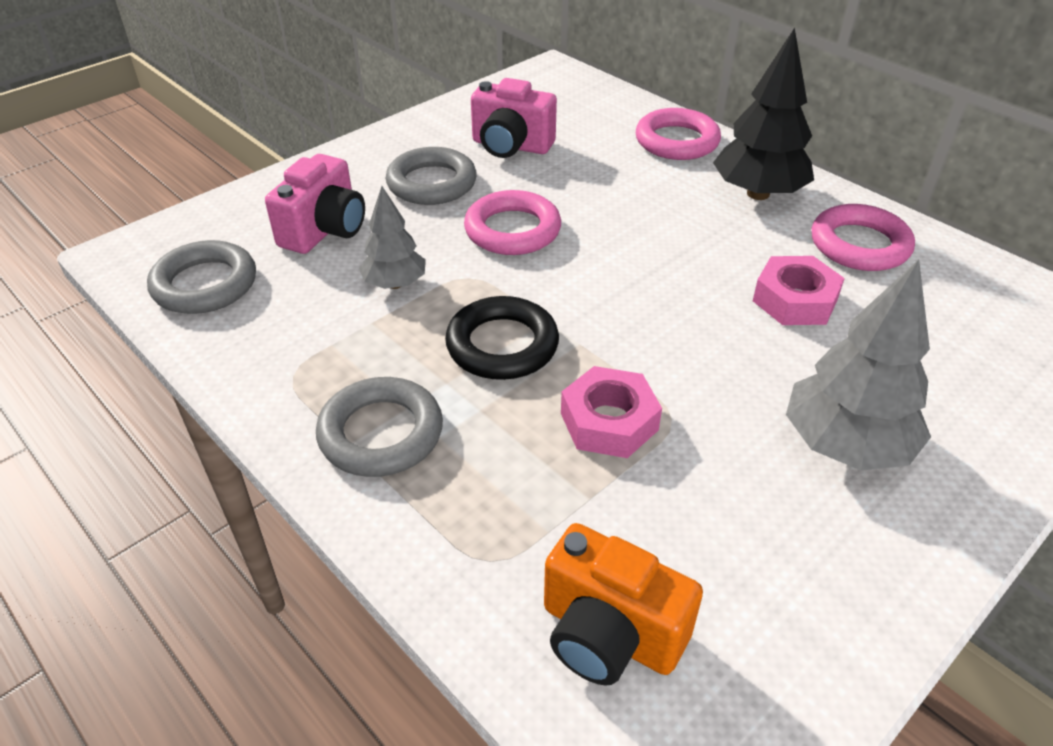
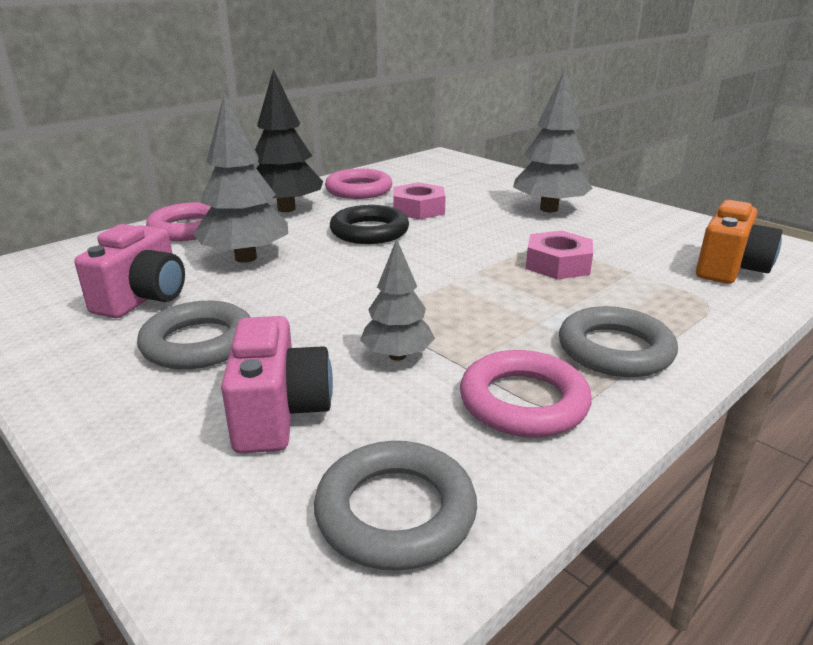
camera: 90 degrees left, 15 degrees down
(324, 230) = (279, 414): pink camera -> pink camera turned 60 degrees clockwise
(502, 345) = (485, 300): black ring -> black ring (369, 231)
(512, 230) = (311, 297): pink ring -> pink ring (523, 402)
(602, 184) = (245, 258): none -> grey tree

